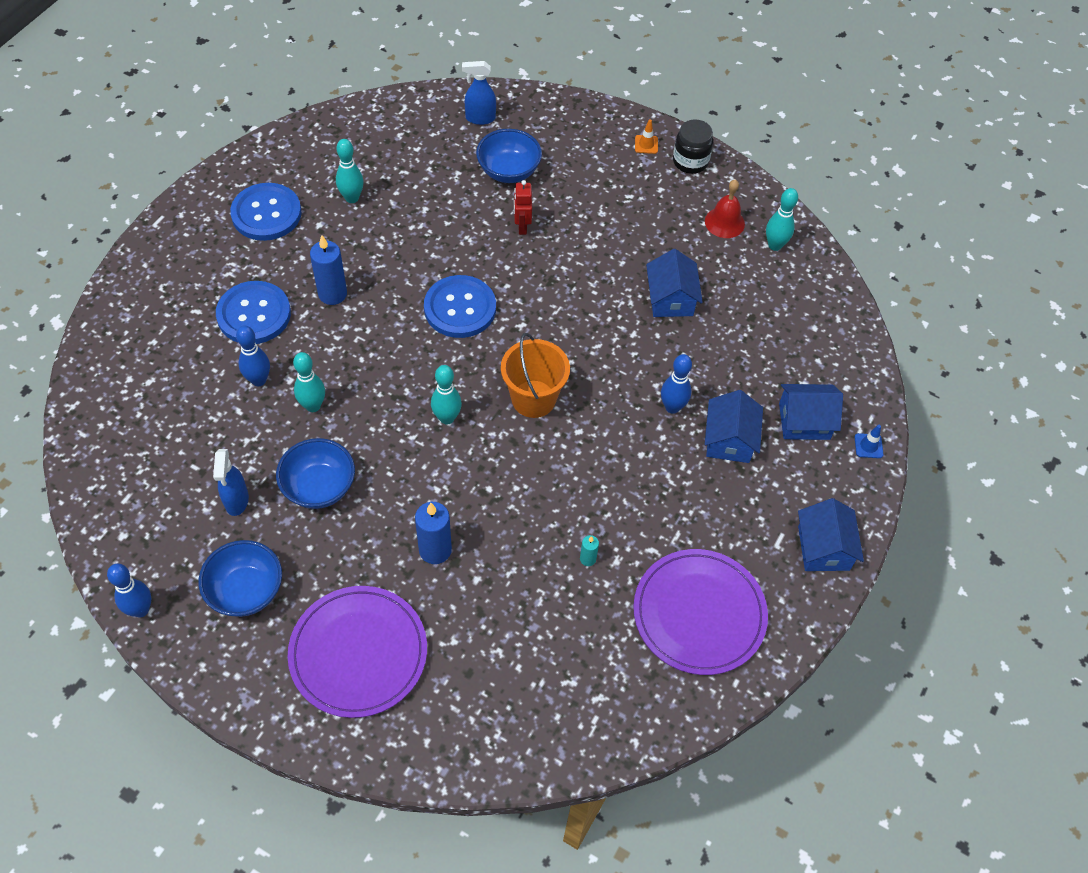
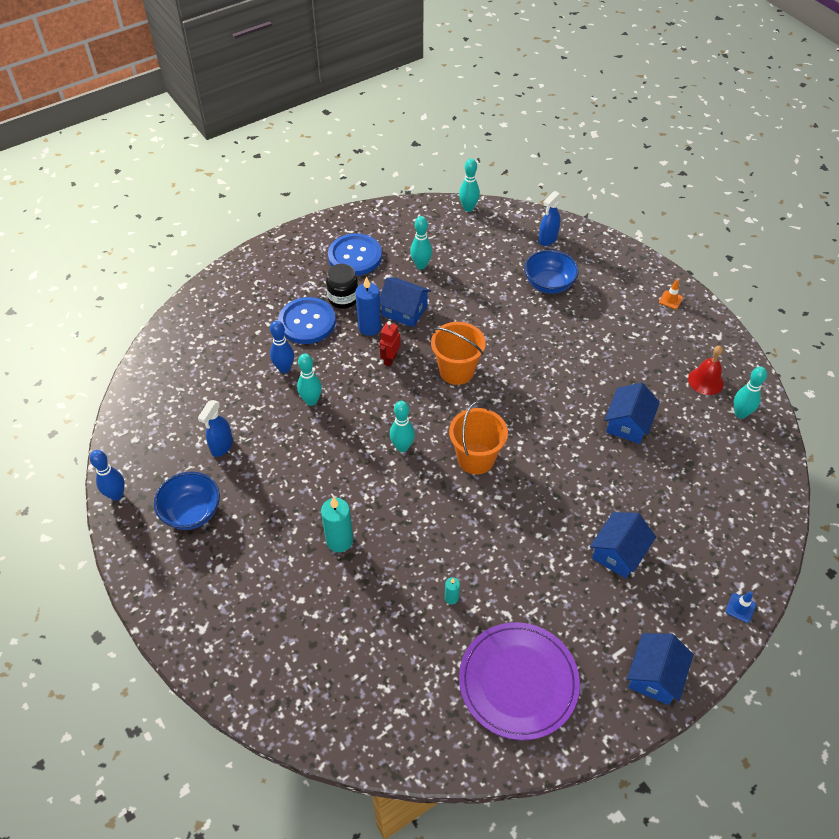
camera: 30 degrees right, 5 degrees down
(319, 487) = (283, 460): blue bowl -> none
(358, 653) = (242, 592): purple plate -> none
(369, 109) = (468, 208): none -> turquoise bowling pin
(435, 550) = (339, 541): blue candle -> turquoise candle
(460, 308) = (456, 371): blue button -> orange bucket
(480, 118) = (547, 239): blue spray bottle -> blue spray bottle turned 75 degrees counterclockwise
(522, 227) = (537, 328): red robot -> red robot (390, 359)
(672, 407) = (584, 508): blue bowling pin -> none
(690, 162) = (701, 324): black jar -> black jar (343, 298)
(804, 421) = (692, 564): blue house -> blue house (404, 311)

